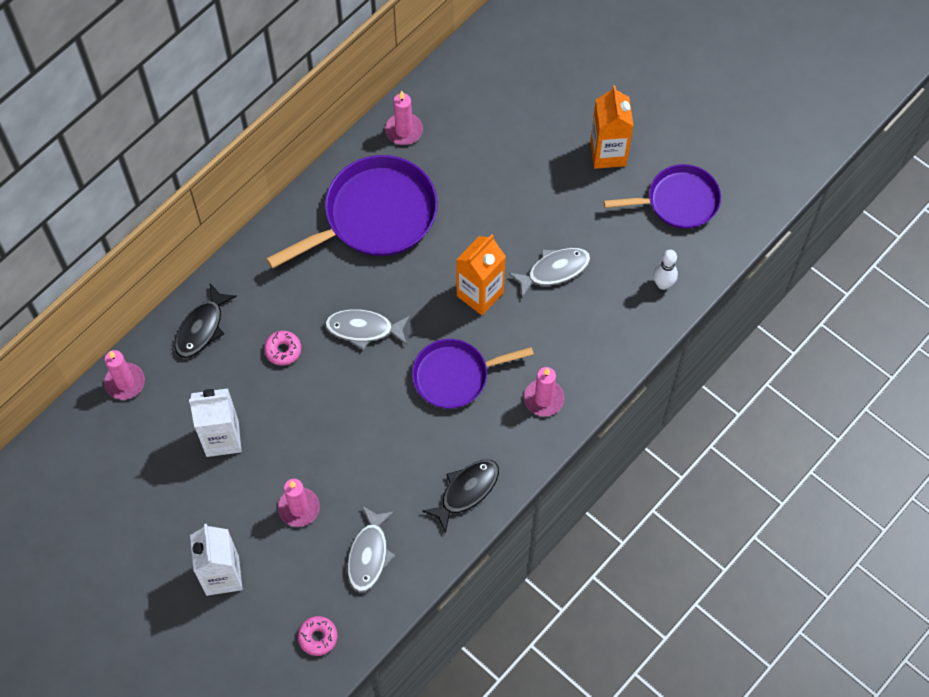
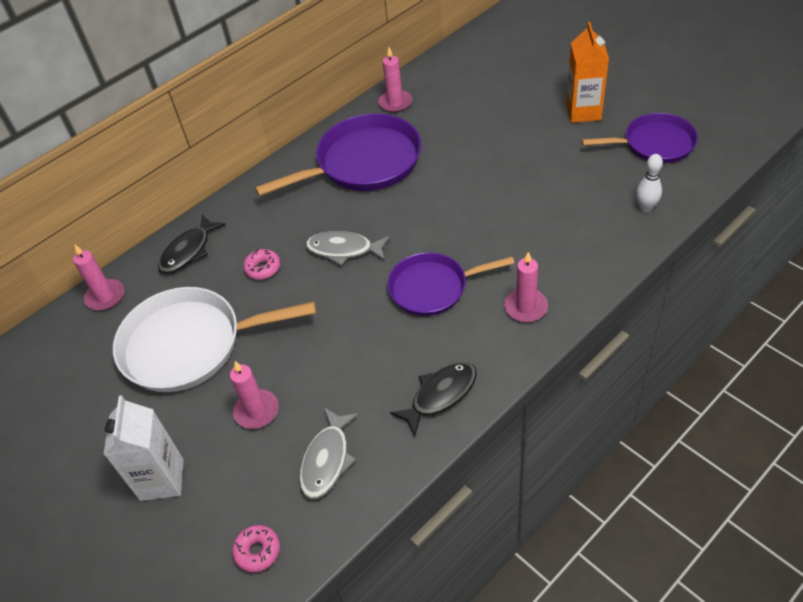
camera: 10 degrees right, 15 degrees down
(222, 438) = (189, 345): white carton -> white pan
(480, 294) = (460, 219): orange carton -> none
(554, 271) = (535, 199): grey fish -> none

